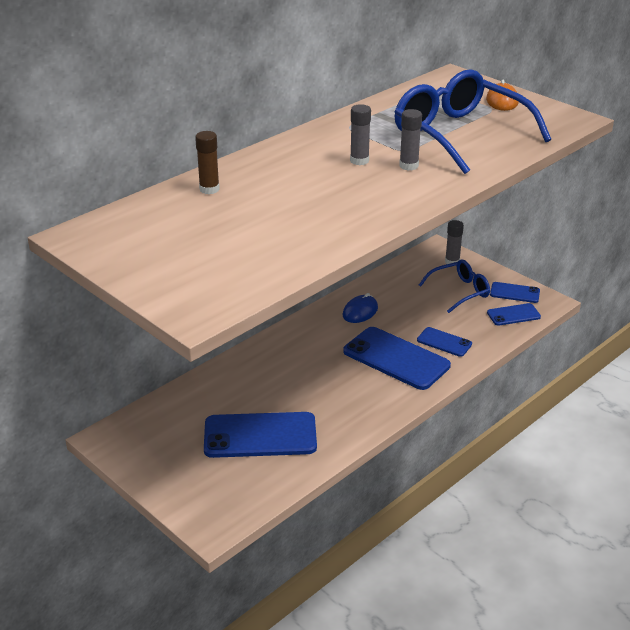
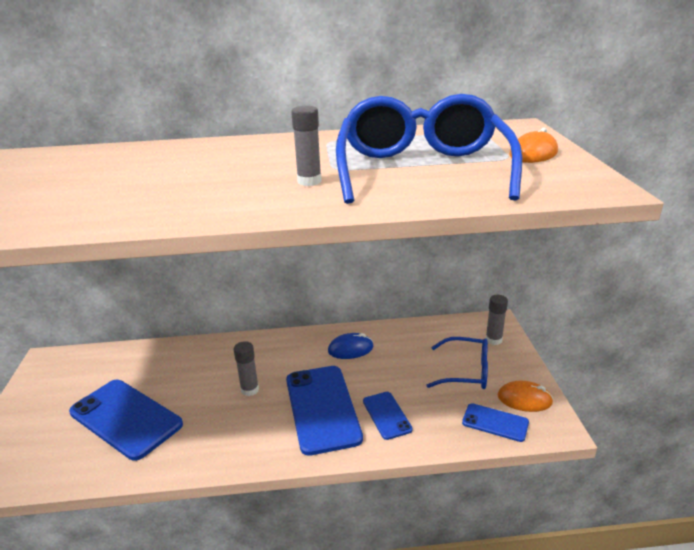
camera: 40 degrees right, 5 degrees down
(209, 189) = (118, 155): brown glue stick -> none
(359, 161) = (275, 166): grey glue stick -> grey glue stick (250, 390)
(514, 293) = (524, 399): blue phone -> orange mouse

